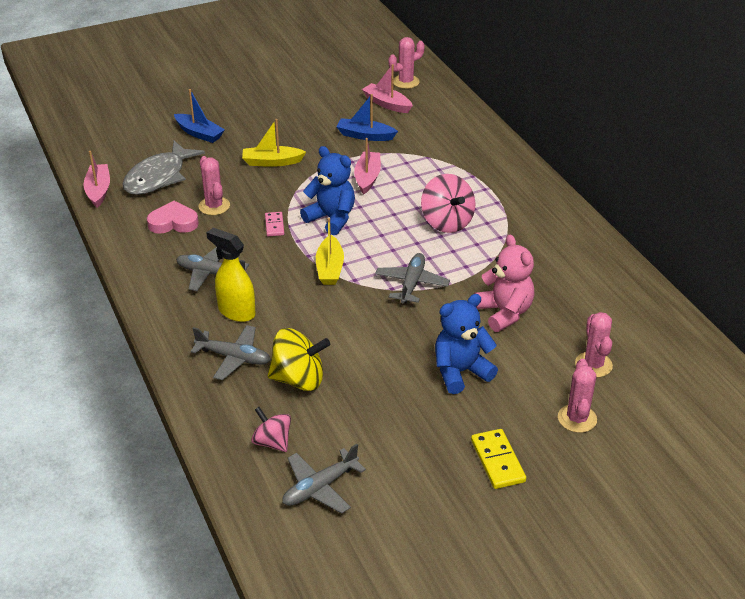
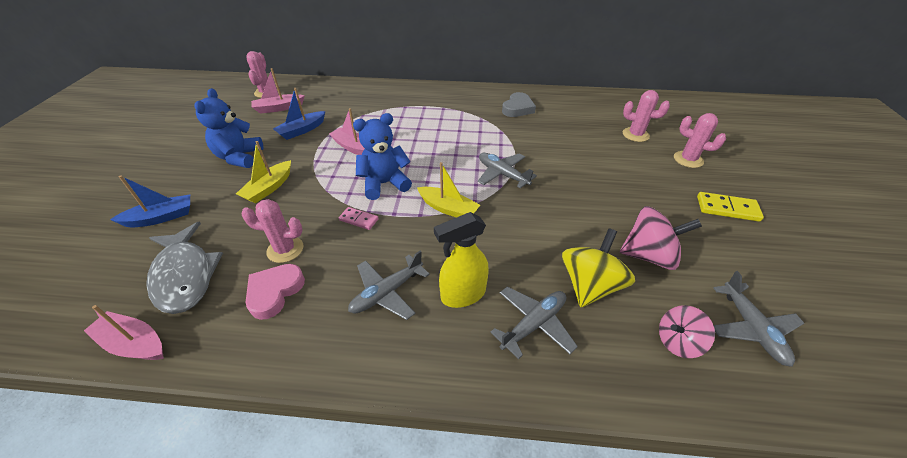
camera: 60 degrees left, 5 degrees up
(447, 222) = (444, 134): pink spinning top -> pink spinning top (648, 255)
(460, 372) = (619, 189): blue teddy bear -> blue teddy bear (239, 157)
(504, 313) = (563, 147): pink teddy bear -> none
(556, 255) = (518, 108): none -> grey heart

